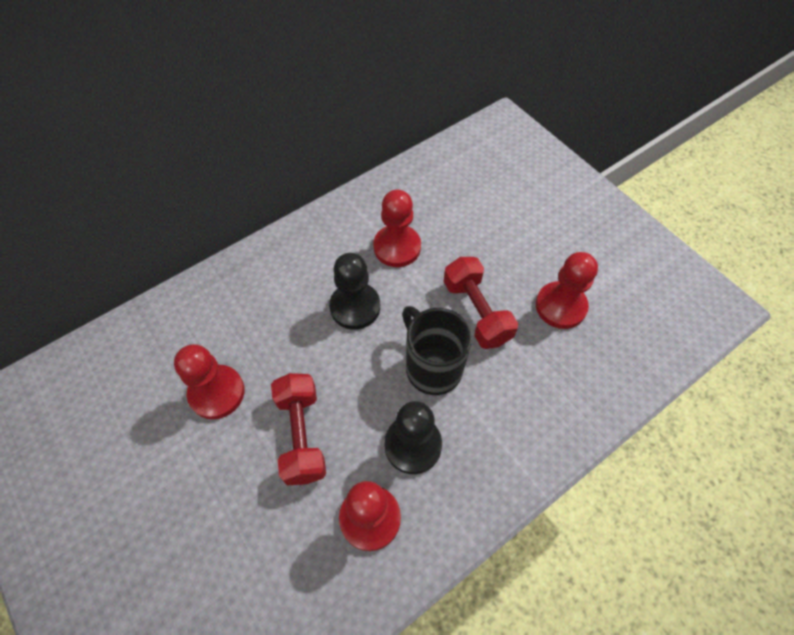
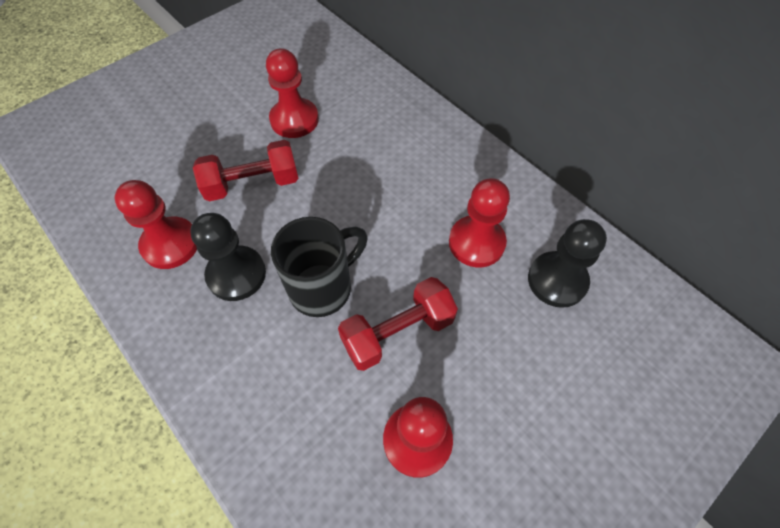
camera: 85 degrees right, 0 degrees up
(355, 307) = (391, 210): black pawn -> black pawn (557, 280)

